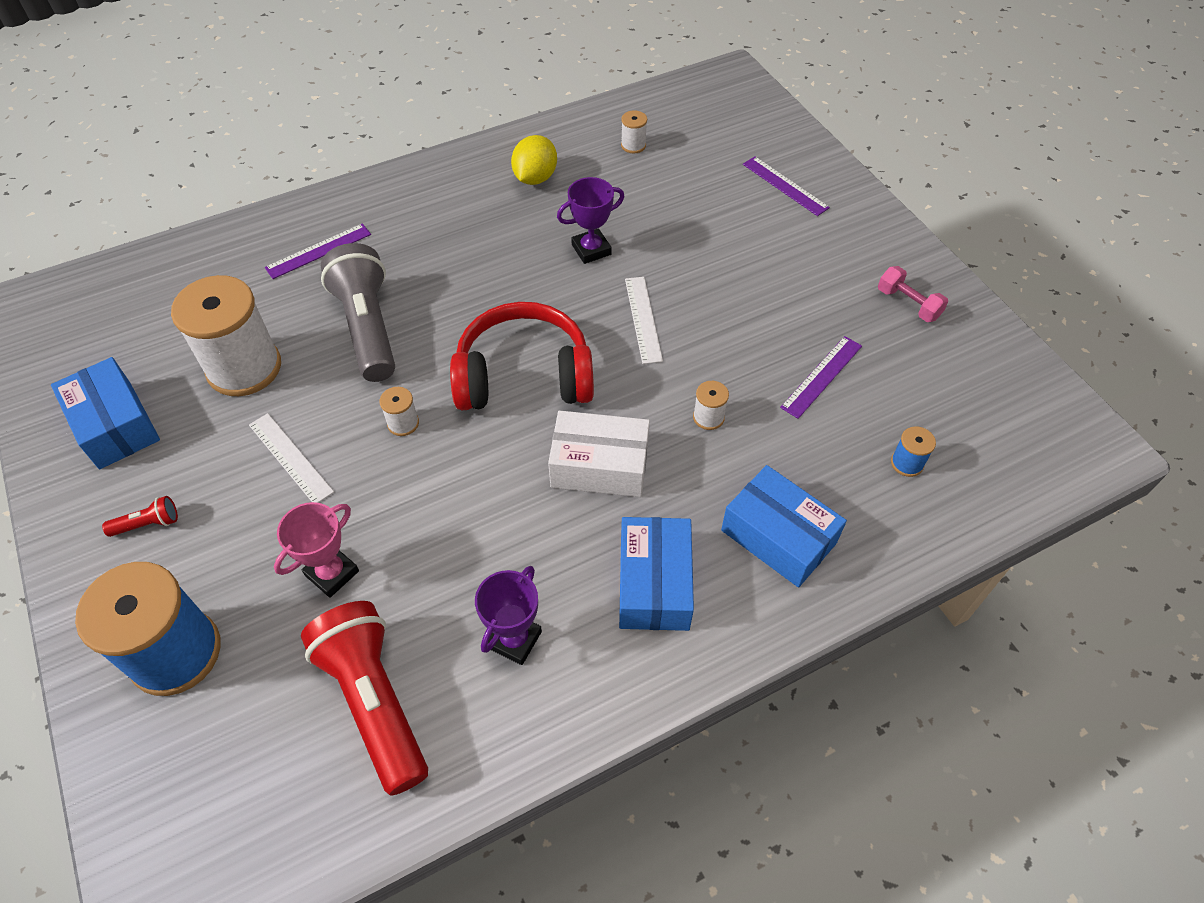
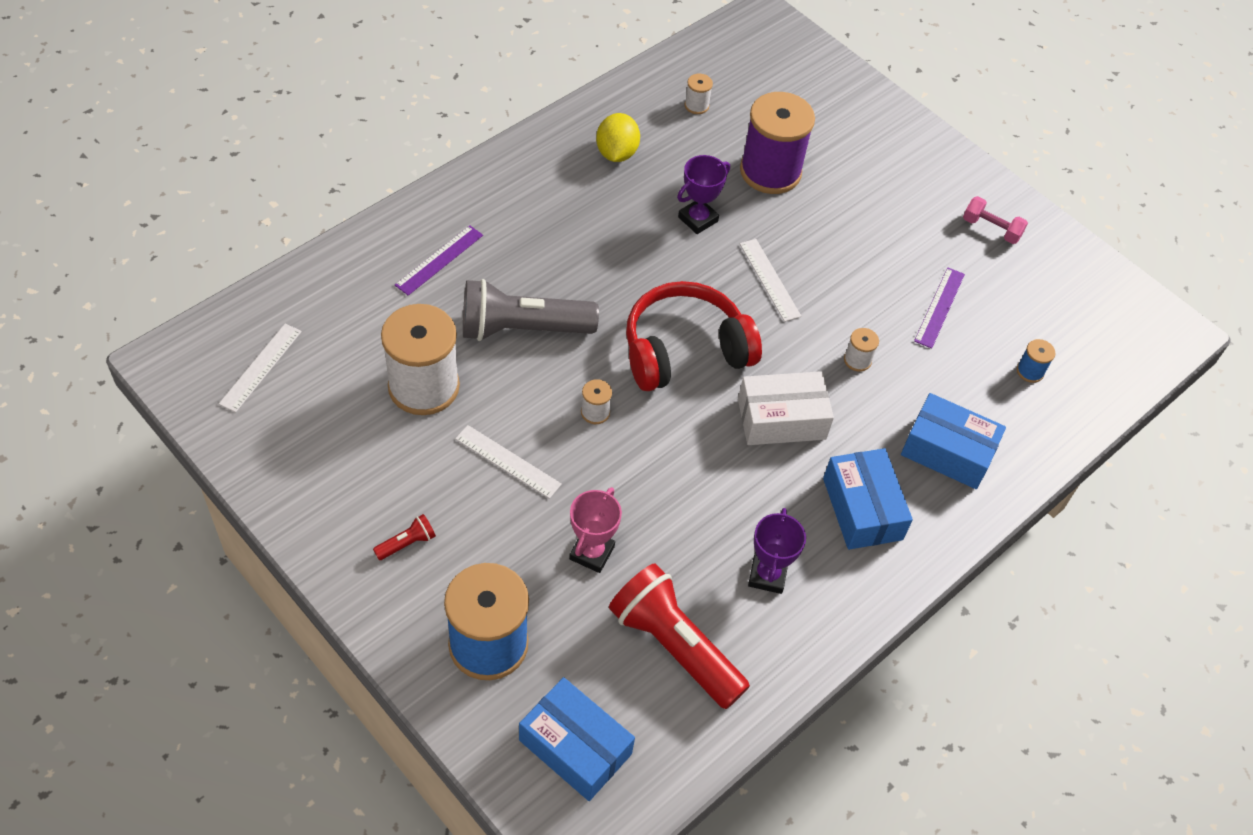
camera: 20 degrees left, 0 degrees up
(102, 324) = (261, 367): none -> white ruler
(115, 425) = (328, 461): blue box -> blue box (575, 747)
(368, 327) = (522, 328): grey flashlight -> grey flashlight turned 60 degrees counterclockwise
(684, 215) = (770, 171): none -> purple spool
(785, 186) = (850, 128): purple ruler -> none

